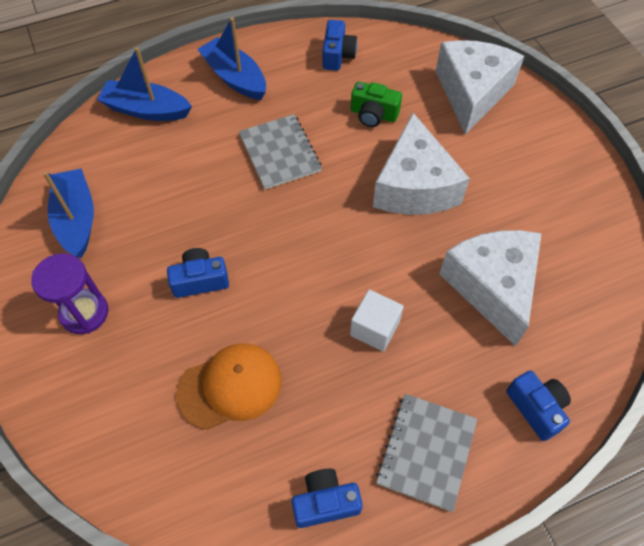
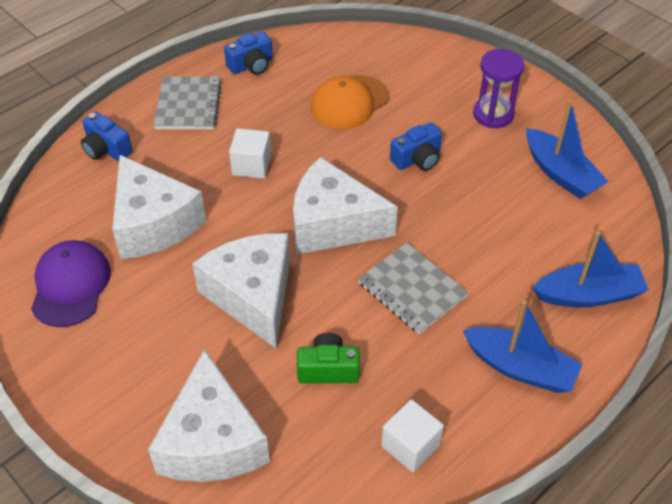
camera: 160 degrees right, 10 degrees down
(318, 233) = (333, 224): none -> white cheese
(337, 55) = (410, 446): blue camera -> white cube
(577, 243) = (70, 285): none -> purple cap

